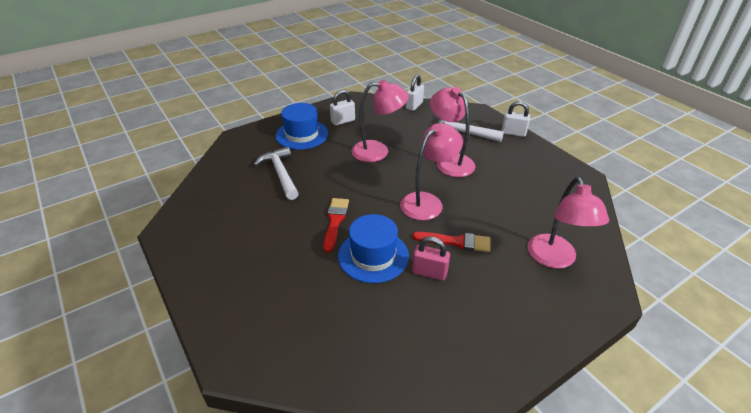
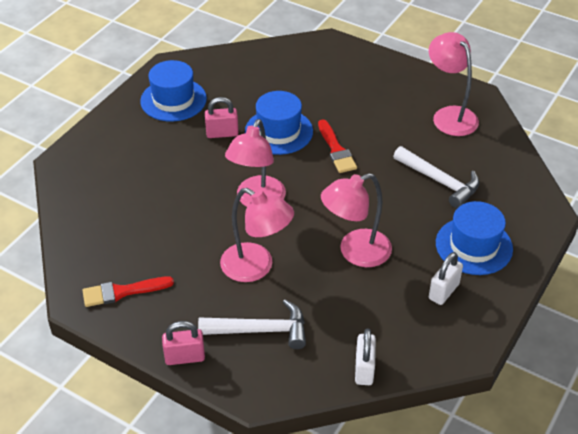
camera: 155 degrees right, 5 degrees up
(456, 242) = (209, 167): red brush -> red brush (122, 292)
(468, 337) = (173, 100): none -> blue hat
(513, 133) = (185, 357): white padlock -> pink padlock
(554, 259) = (110, 180): pink lamp -> pink lamp (449, 115)

